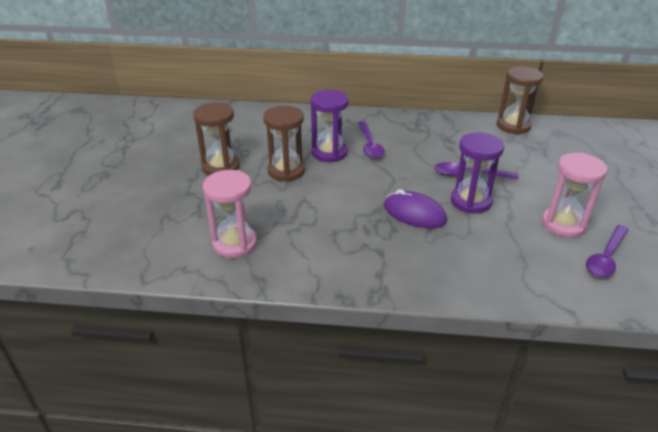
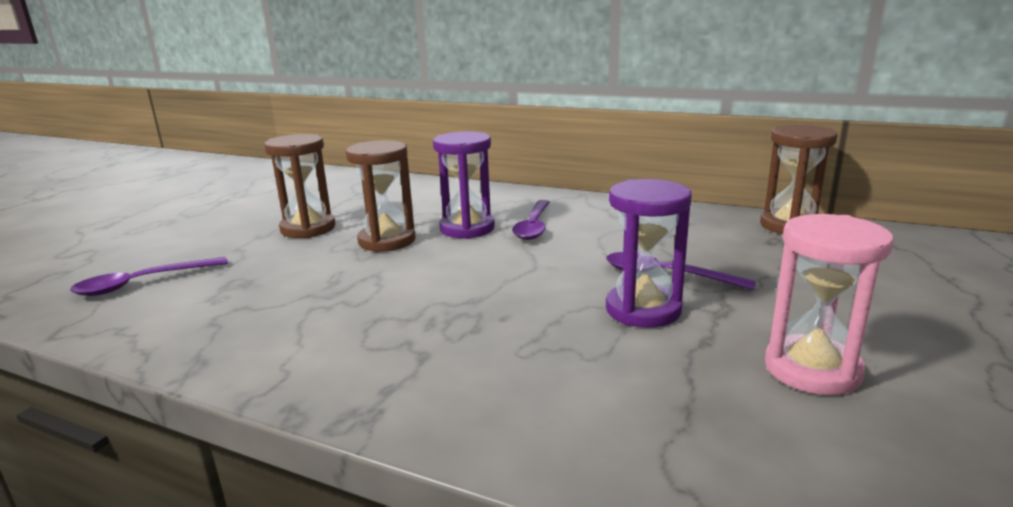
camera: 20 degrees right, 15 degrees down
(235, 244) = (221, 311): pink hourglass -> none
(414, 213) = (528, 313): purple mouse -> none
(605, 258) = (887, 446): purple spoon -> purple spoon (142, 283)

